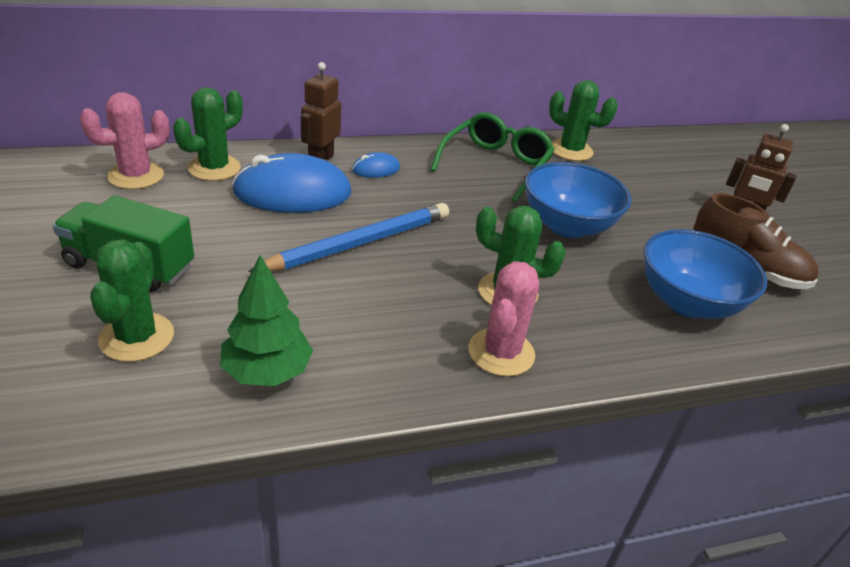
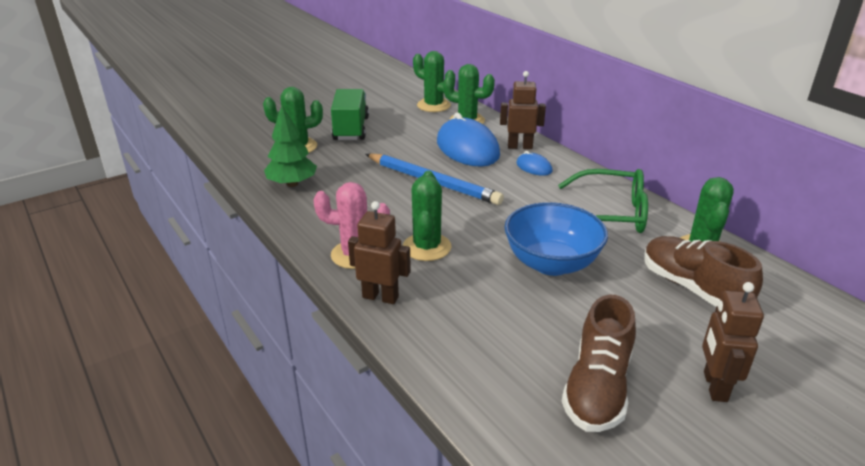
camera: 75 degrees right, 5 degrees down
(136, 176) = (433, 105): pink cactus -> green cactus
(596, 354) = (380, 297): none -> brown robot
(624, 176) = (692, 288): none -> brown shoe
(687, 302) = (492, 344): blue bowl -> none

